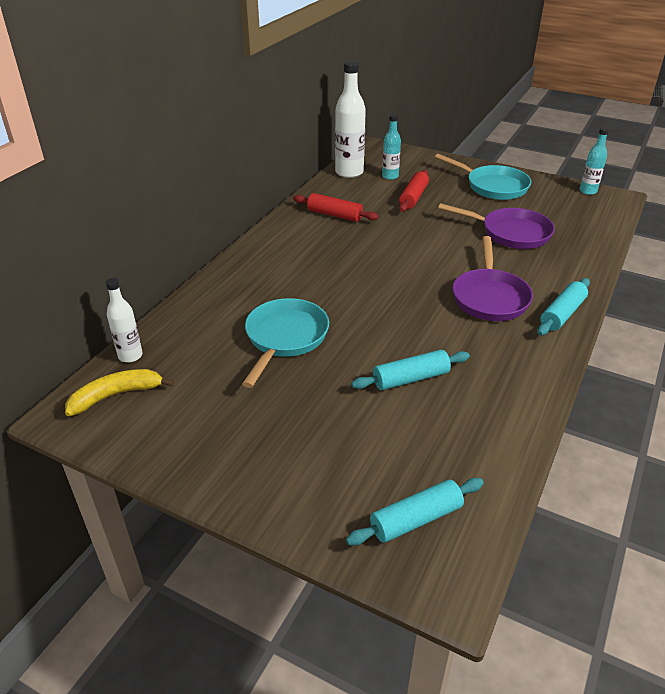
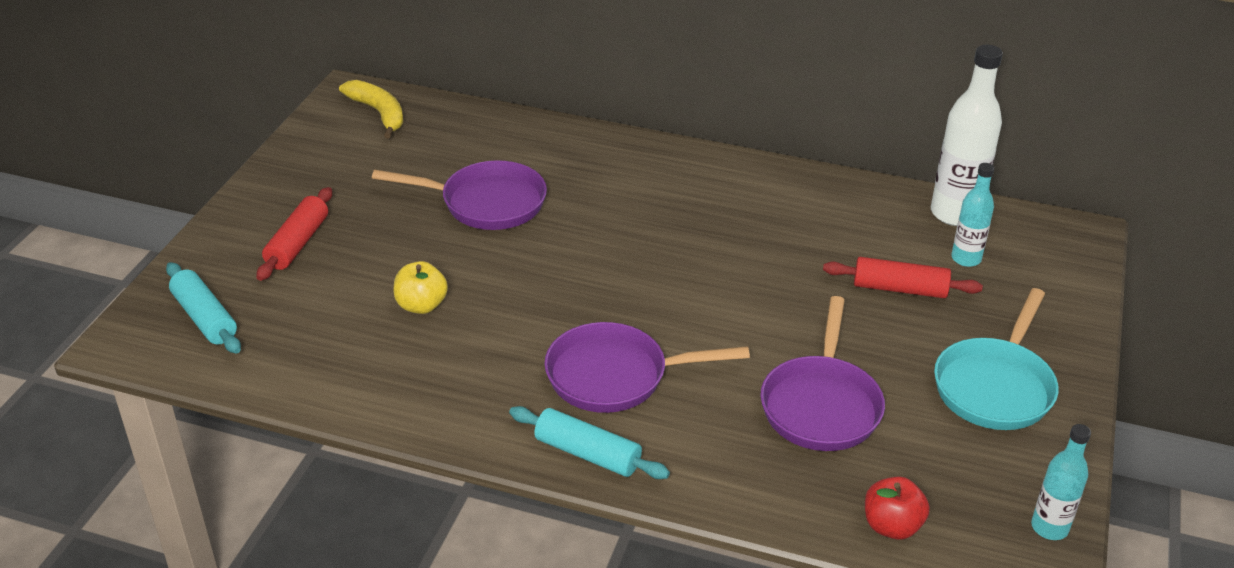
camera: 80 degrees right, 0 degrees up
(130, 356) = (441, 108): white bottle -> none
(285, 338) = (486, 203): turquoise pan -> purple pan
(334, 215) = (801, 212): red rolling pin -> red rolling pin (297, 243)
(410, 378) = (421, 305): turquoise rolling pin -> yellow apple
(597, 227) = (892, 526): none -> red apple

